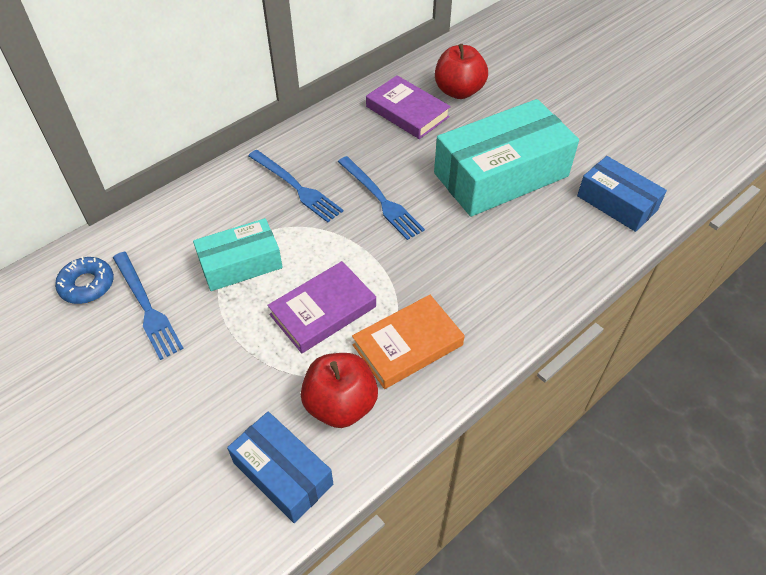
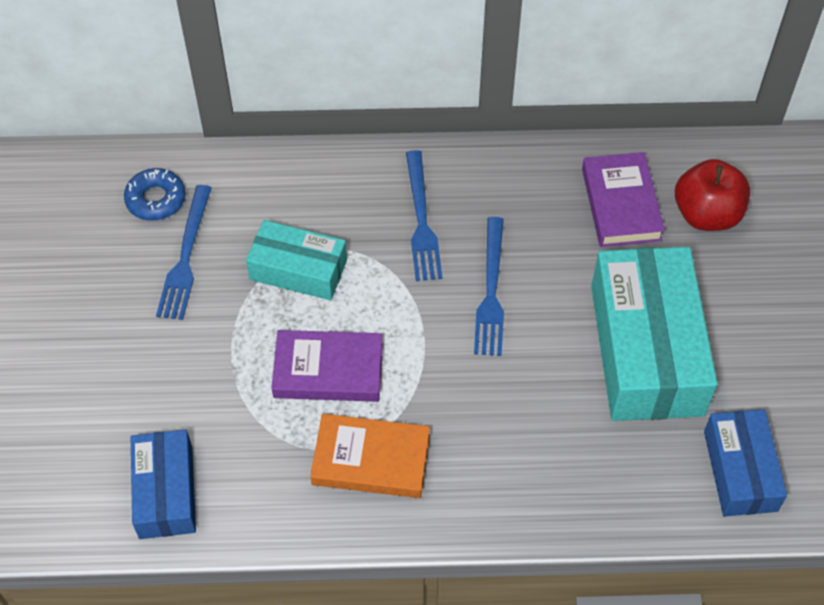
camera: 40 degrees right, 5 degrees up
(341, 404) = (263, 470): red apple -> none
(501, 175) = (646, 349): turquoise box -> turquoise box turned 75 degrees clockwise

